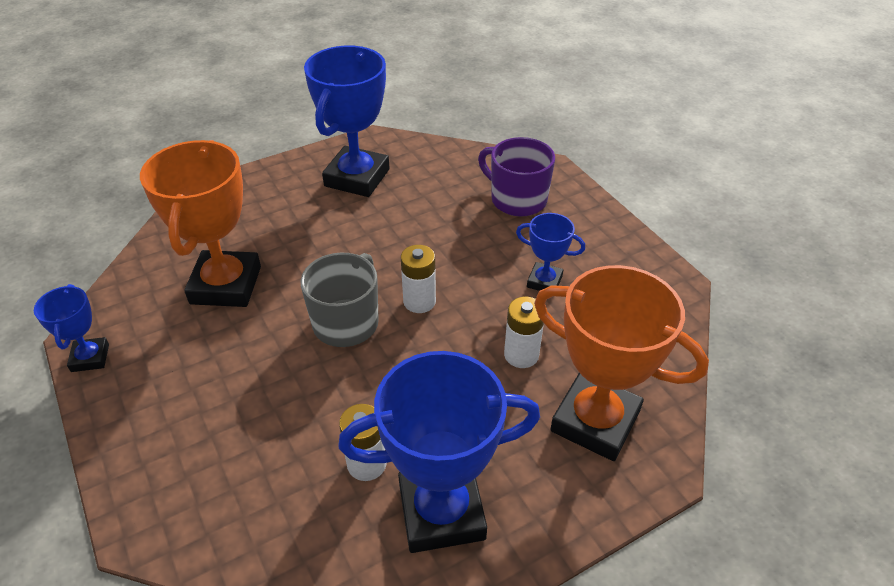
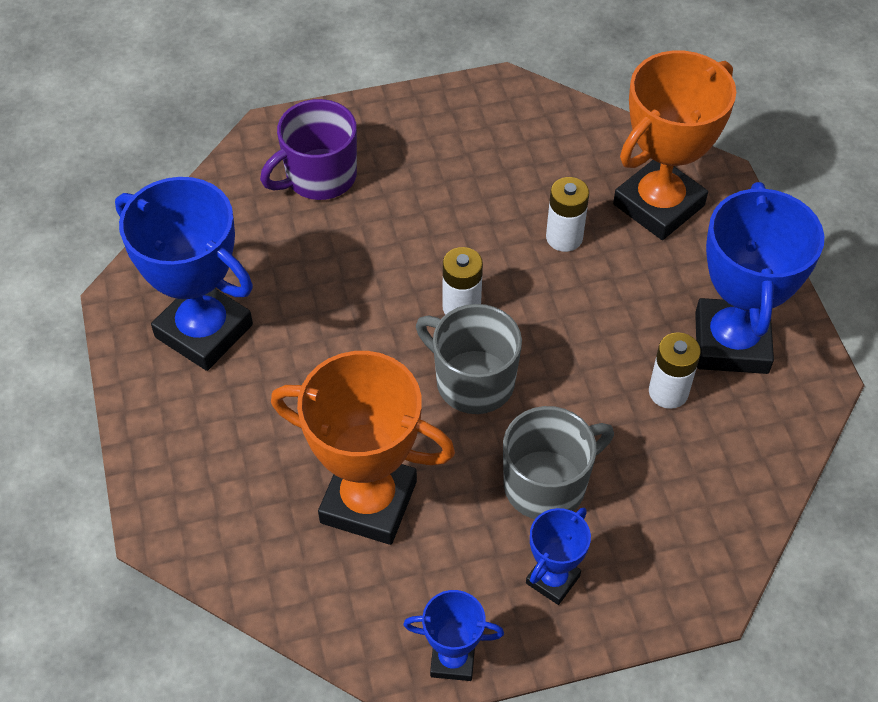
camera: 75 degrees left, 10 degrees up
(252, 388) = (547, 484): none -> grey mug
(544, 281) = (466, 190): blue trophy -> blue trophy (553, 579)

